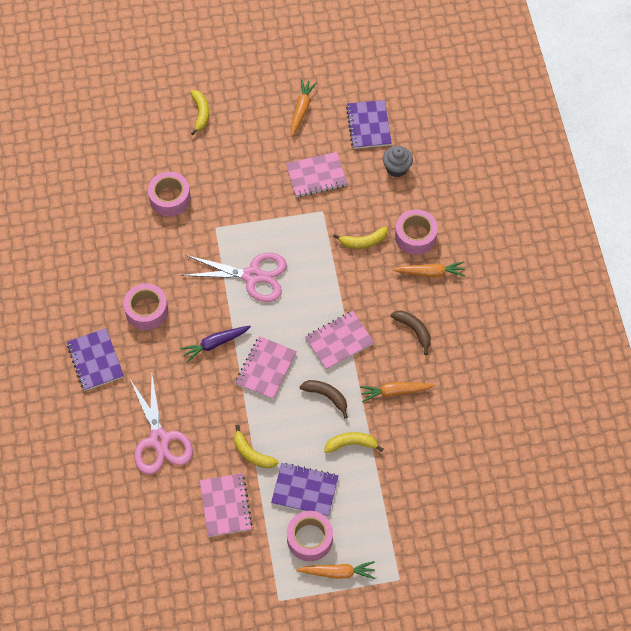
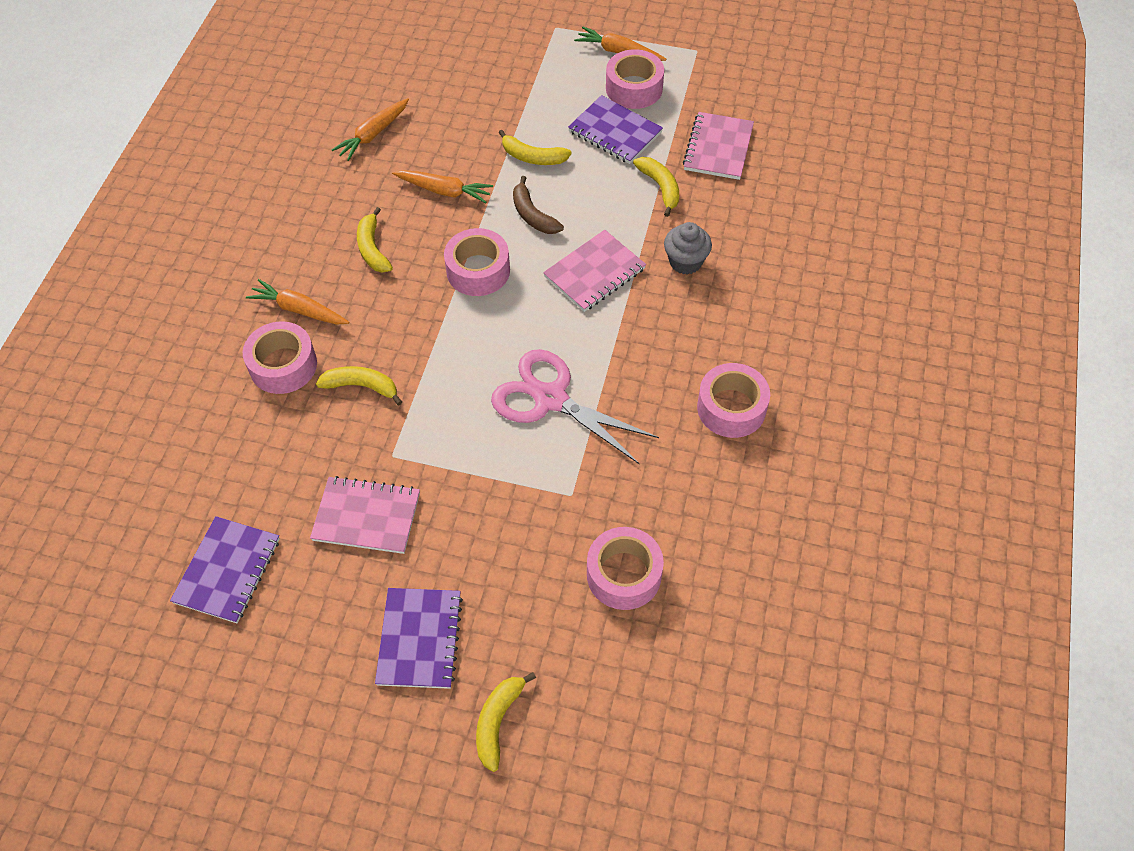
camera: 155 degrees left, 5 degrees down
(95, 360) = (832, 367): purple notebook -> purple notebook (419, 639)
(159, 440) = (774, 240): pink scissors -> none
(215, 344) = (649, 327): purple carrot -> none
(301, 109) = (317, 651): orange carrot -> orange carrot (373, 135)
(339, 341) = (478, 270): pink notebook -> pink tape
(396, 168) = (236, 478): grey cupcake -> grey cupcake (685, 262)
(414, 330) = (372, 248): brown banana -> yellow banana

